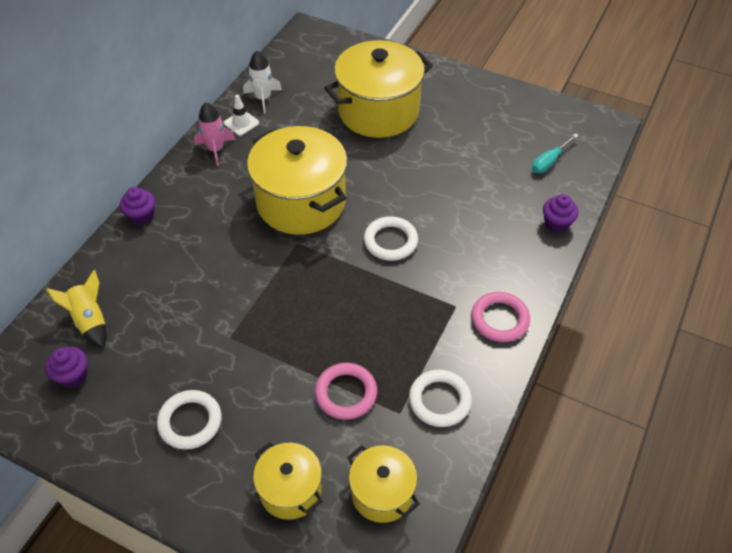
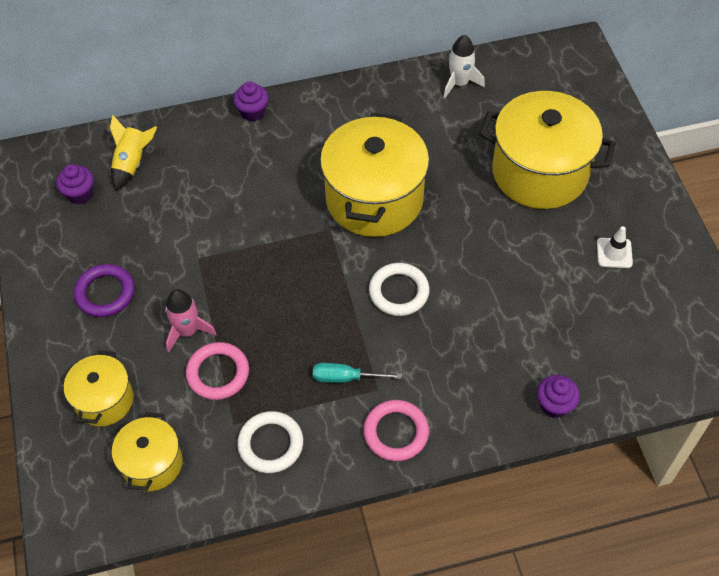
camera: 50 degrees right, 5 degrees up
(190, 422) = (105, 293): white ring -> purple ring
(216, 149) = (368, 100): pink rocket -> pink rocket (188, 331)
(241, 123) = (415, 92): white traffic cone -> white traffic cone (614, 253)
(549, 162) = (629, 347): turquoise screwdriver -> turquoise screwdriver (345, 377)

